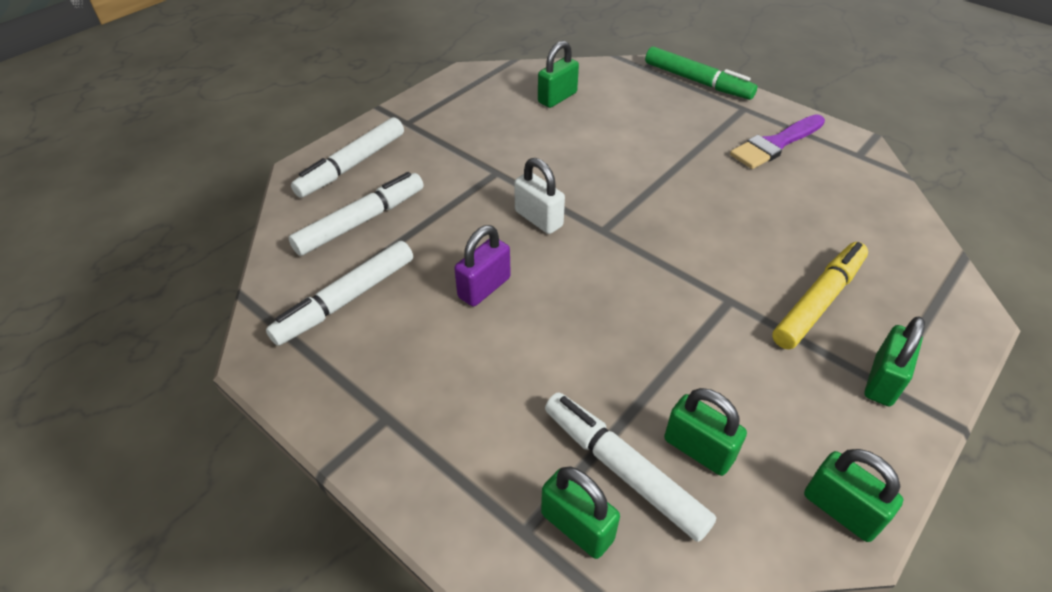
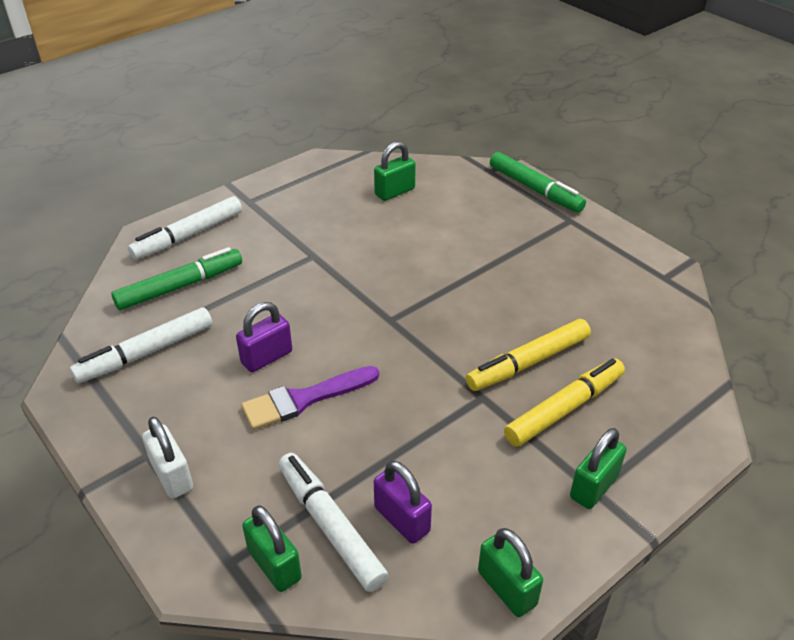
camera: 10 degrees right, 5 degrees down
(361, 221) = (180, 286): white marker -> green marker
(538, 219) = (336, 303): white padlock -> white padlock (172, 476)
(698, 449) = (402, 519): green padlock -> purple padlock
(762, 257) = (528, 362): none -> yellow marker
(775, 144) = (586, 258): purple brush -> purple brush (304, 399)

